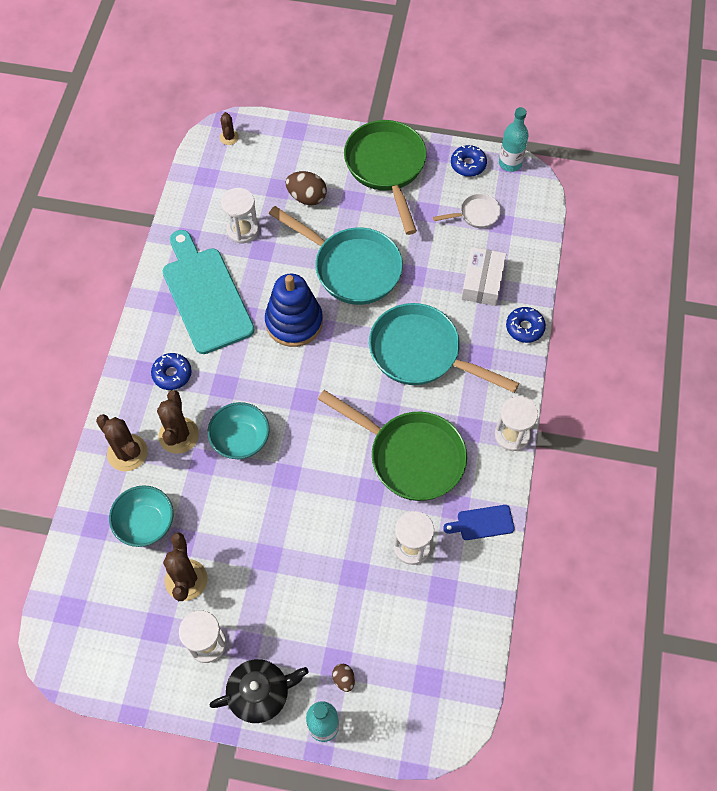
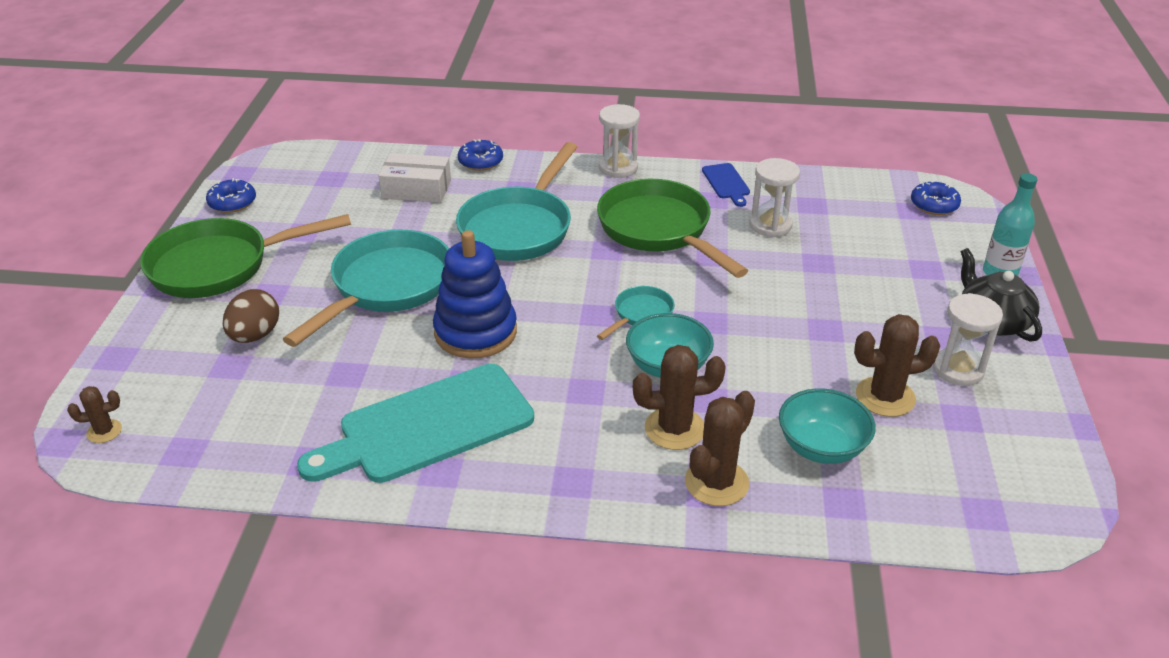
camera: 95 degrees left, 25 degrees down
(172, 374) = (573, 448): blue donut -> blue donut (934, 205)
(242, 230) = (306, 397): white hourglass -> none
(301, 429) = (640, 314): none -> turquoise pan
(344, 679) = (941, 263): brown egg -> none
(410, 456) = (659, 230): green pan -> green pan turned 60 degrees counterclockwise
(476, 214) = (314, 195): white pan -> none
(510, 163) = (239, 173): turquoise bottle -> none

